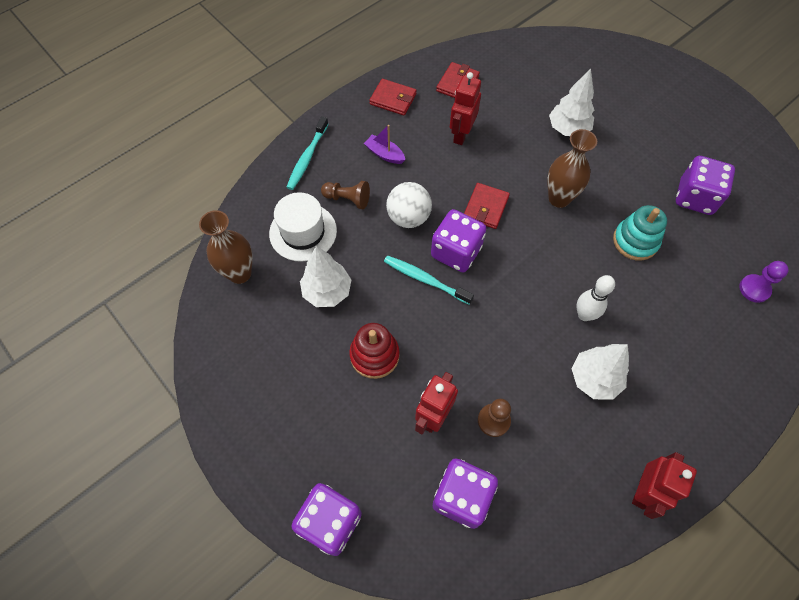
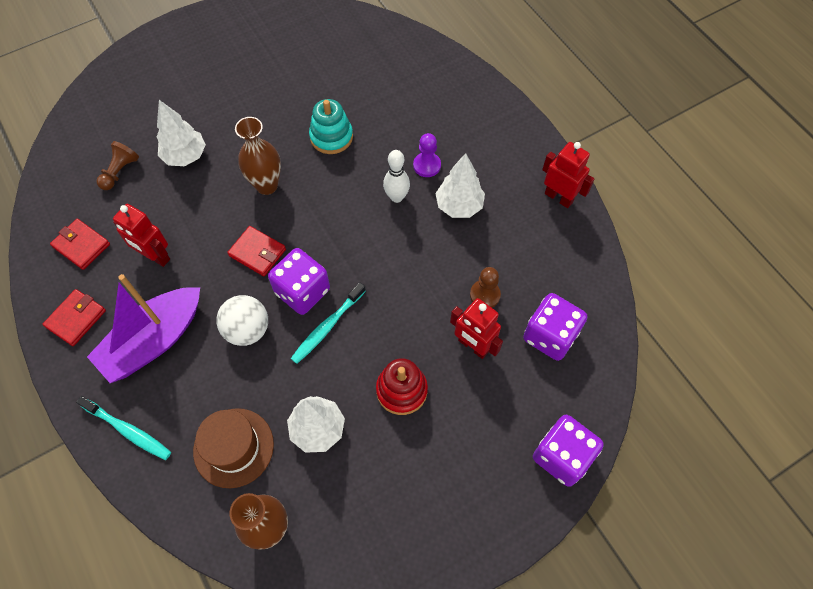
camera: 80 degrees left, 0 degrees up
(303, 232) = (233, 447): white hat -> brown hat
(347, 199) = (203, 391): brown pawn -> brown pawn (120, 172)
(384, 154) = (154, 341): purple boat -> purple boat, size x2.26
(695, 197) = (299, 78): purple dice -> none
(754, 289) = (399, 67): purple pawn -> purple pawn (427, 165)

